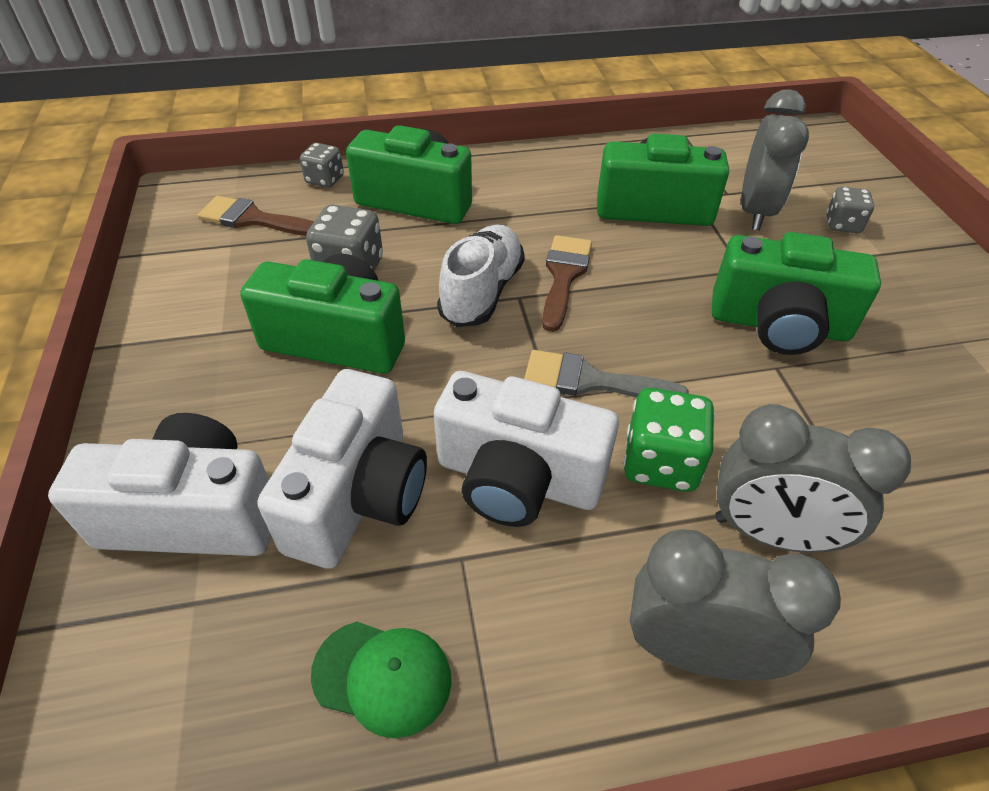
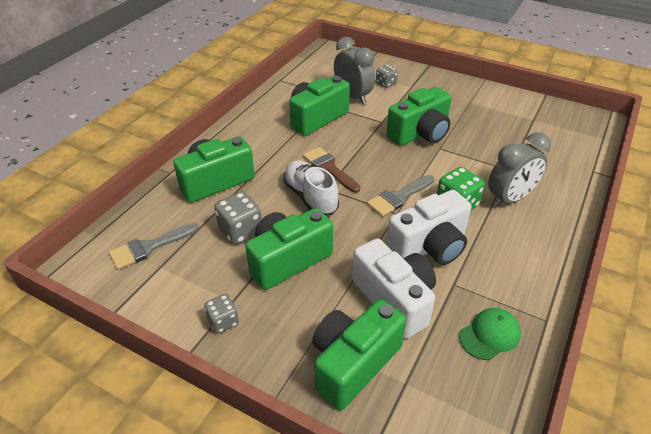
camera: 50 degrees left, 5 degrees down
(193, 514) = (353, 363): white camera -> green camera
(254, 219) = (149, 247): brown brush -> grey brush
(325, 180) = (150, 204): grey dice -> grey dice (223, 321)
(696, 652) = (540, 246): grey clock -> none

